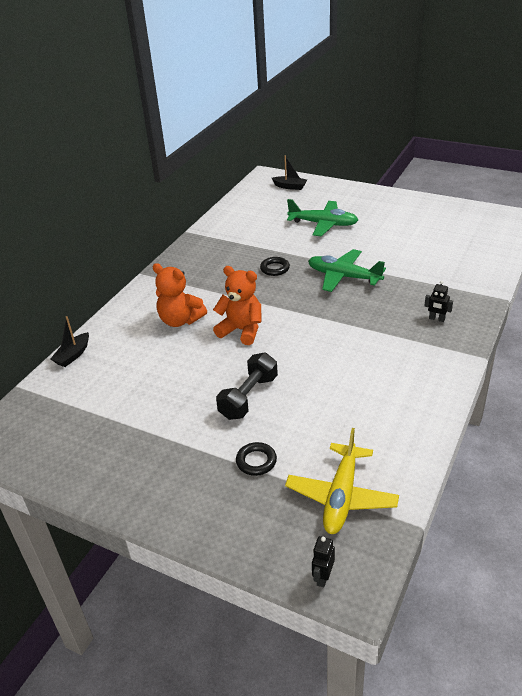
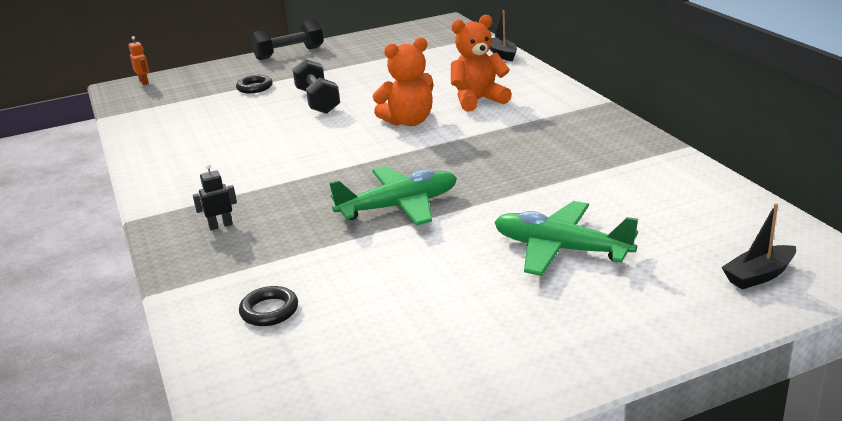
camera: 130 degrees right, 10 degrees down
(151, 507) = (289, 53): none -> black dumbbell
(275, 269) = (493, 171): black ring -> black ring (269, 311)
(323, 224) = (560, 249): green plane -> green plane turned 60 degrees clockwise
(323, 577) = (144, 82): black robot -> orange robot
(341, 496) = (170, 103): yellow plane -> none

